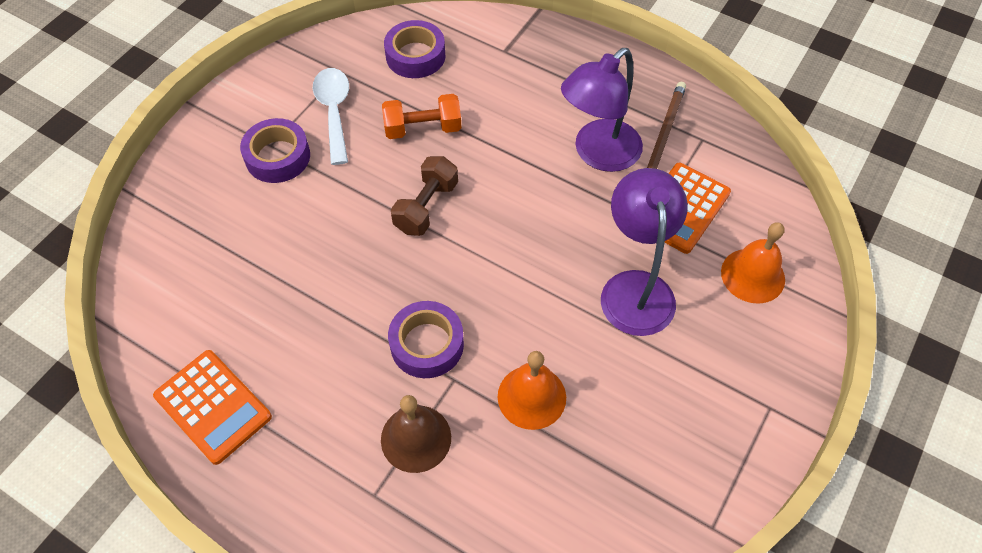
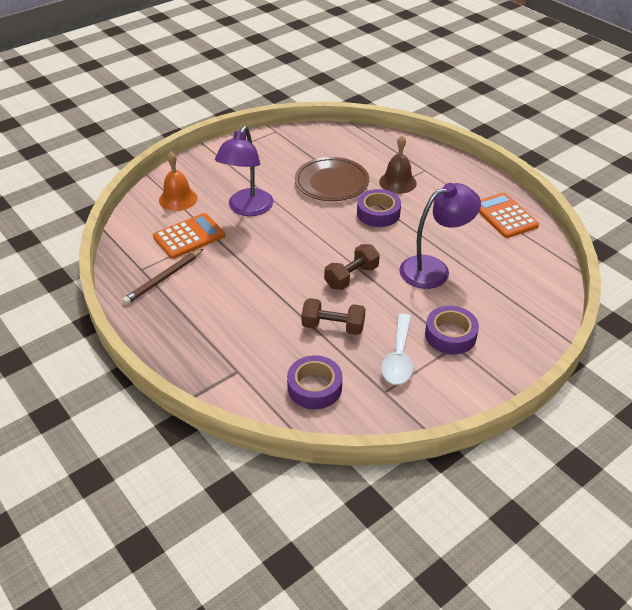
camera: 160 degrees left, 15 degrees down
(423, 128) = (333, 326): orange dumbbell -> brown dumbbell
(531, 397) = (331, 183): orange bell -> brown plate
(598, 154) = (218, 278): purple lamp -> purple lamp (434, 269)

